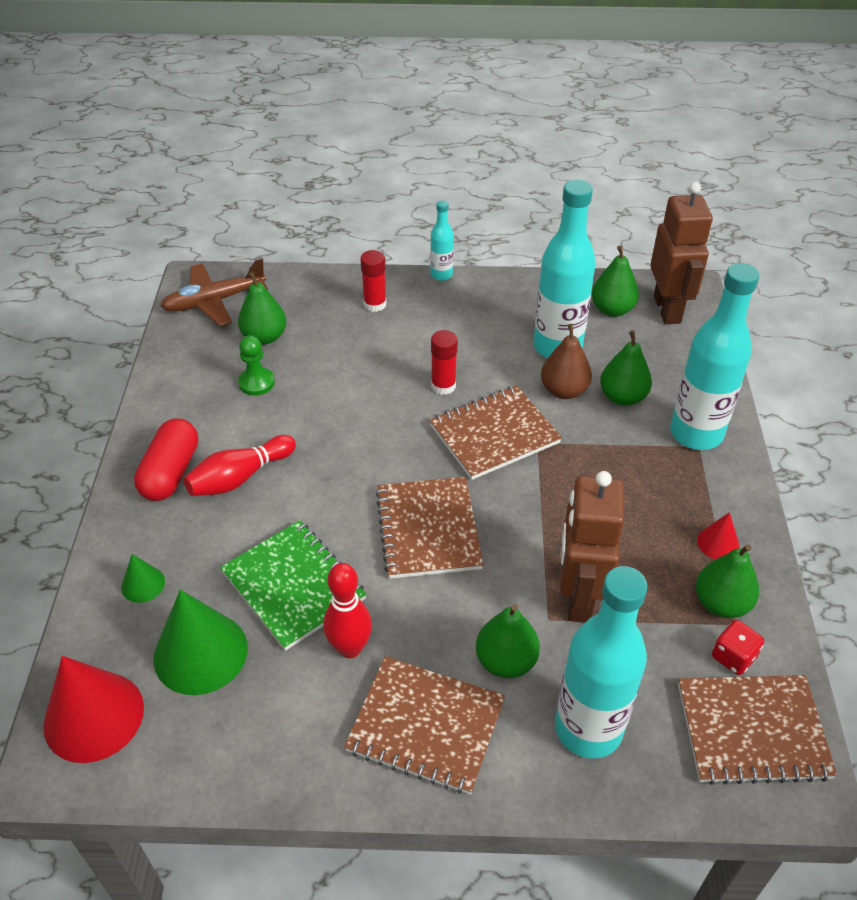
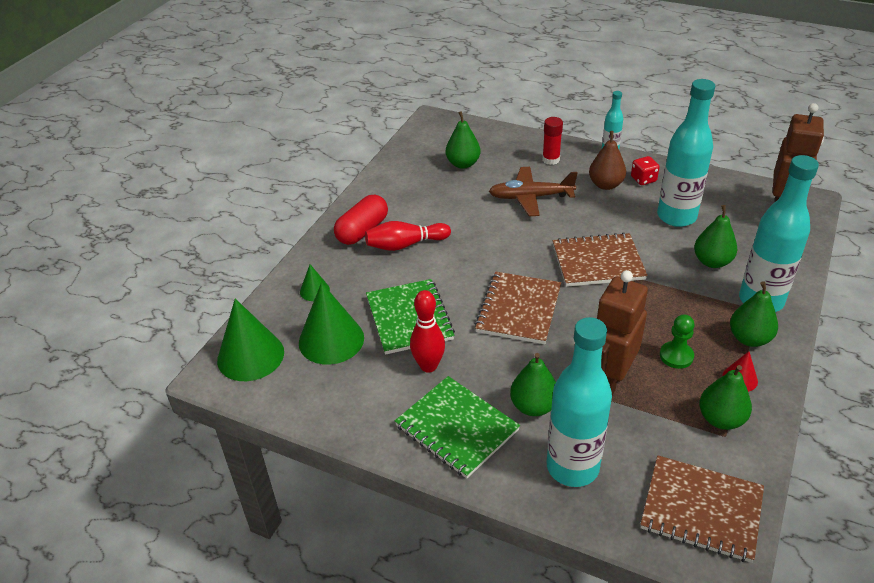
camera: 25 degrees right, 5 degrees down
(94, 716) = (250, 356): red cone -> green cone
(214, 302) = (439, 135): brown plane -> brown plane (530, 197)
(256, 382) = (444, 190): green pawn -> green pawn (676, 356)
(425, 726) = (456, 428): brown notebook -> green notebook
(443, 386) = (575, 222): red glue stick -> none
(564, 390) = (666, 246): brown pear -> brown pear (606, 185)
(612, 310) = (734, 201): green pear -> green pear (749, 338)
(733, 657) = (711, 457): red dice -> red dice (643, 179)

